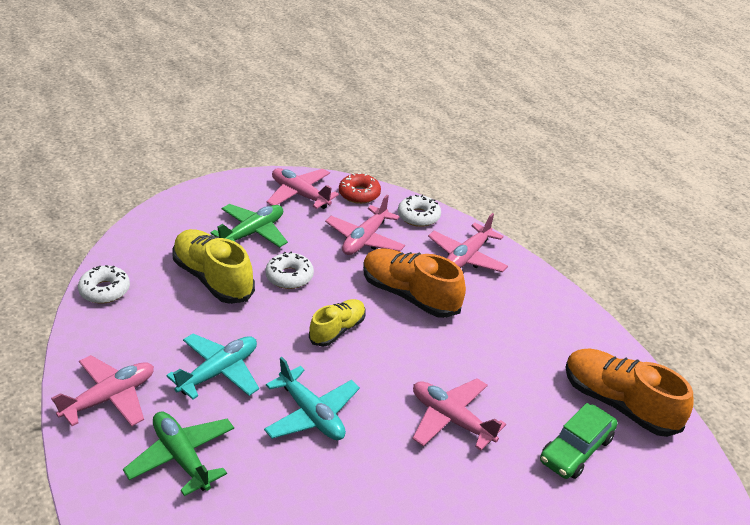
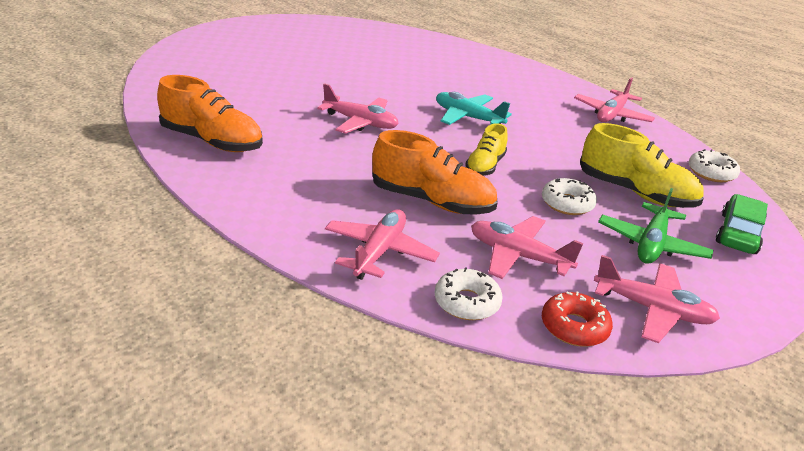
camera: 165 degrees right, 5 degrees down
(182, 457) = (534, 95): green plane -> none
(219, 372) = (555, 132): turquoise plane -> none
(365, 239) = (518, 256): pink plane -> pink plane turned 75 degrees counterclockwise
(576, 449) = (258, 115): green car -> green car (738, 233)

